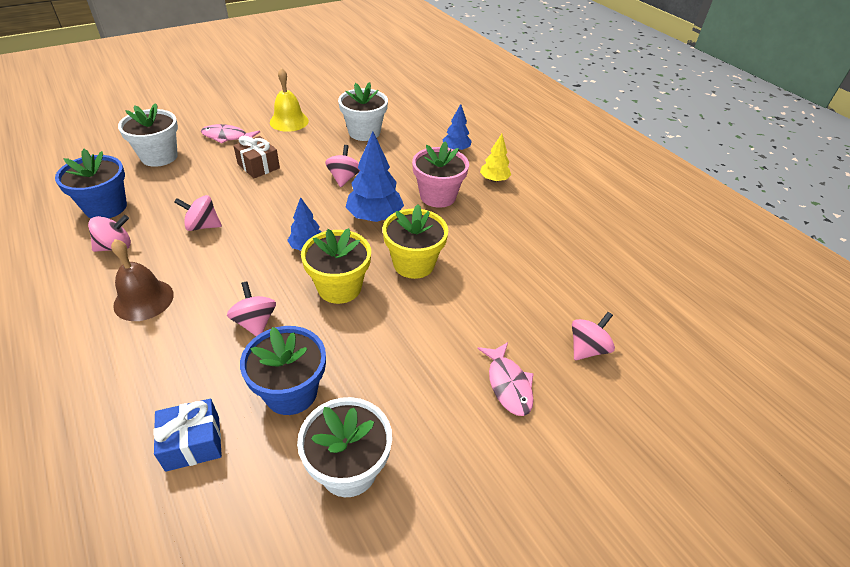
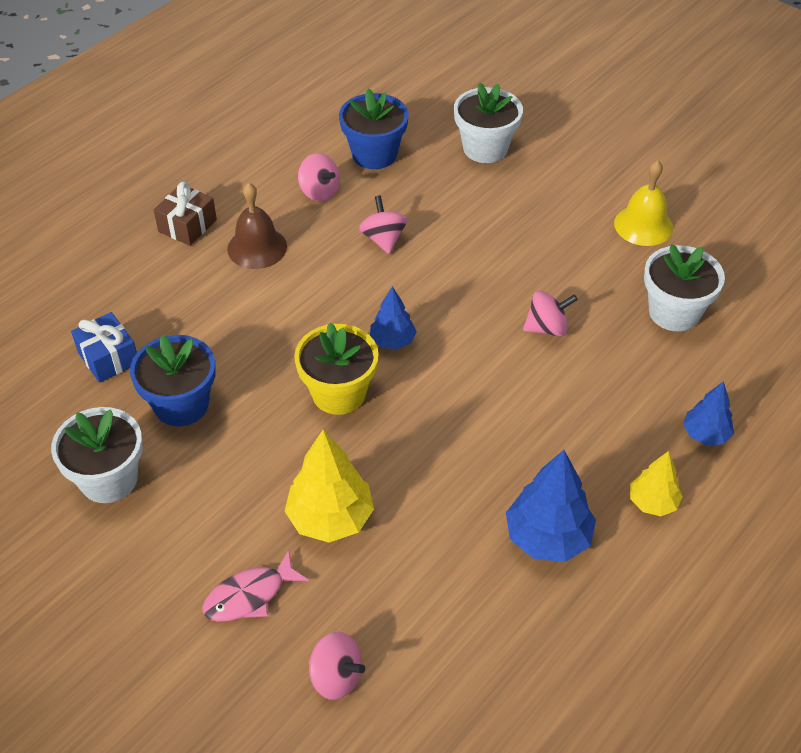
camera: 75 degrees right, 5 degrees up
(227, 137) = (564, 184): pink fish -> none
(255, 322) = (259, 342): pink spinning top -> none
(258, 166) = (521, 237): brown gift -> brown gift (187, 225)
(375, 217) = (482, 386): blue tree -> blue tree (548, 538)
(414, 264) = (411, 452): yellow flower pot -> none
(438, 196) = (567, 442): pink flower pot -> none
(453, 320) = (330, 518): none -> yellow tree

